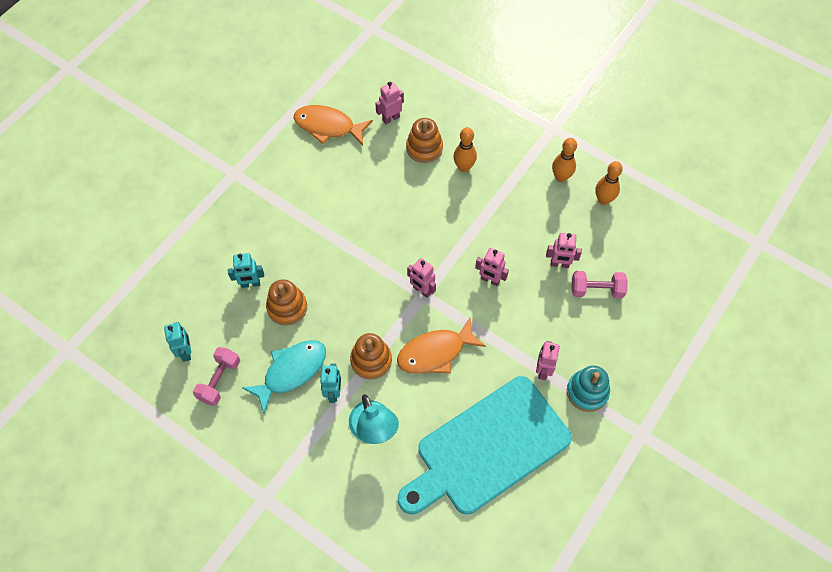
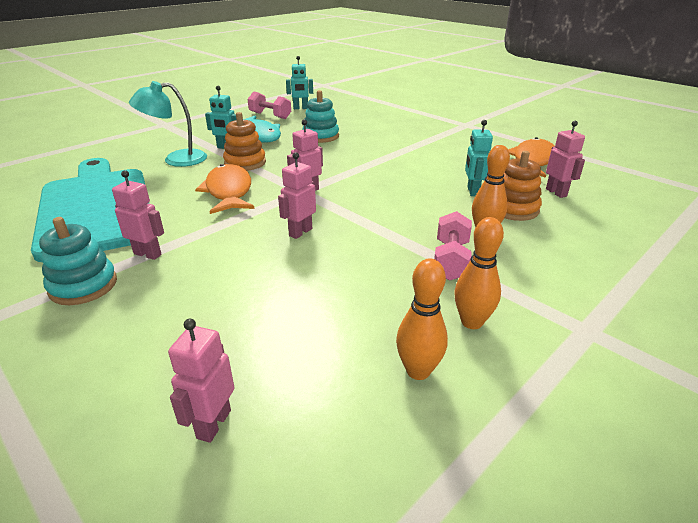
camera: 100 degrees right, 30 degrees down
(250, 284) = (350, 126): turquoise robot -> turquoise robot (472, 191)
(287, 307) = (321, 136): orange stacking toy -> turquoise stacking toy
(559, 264) = (299, 293): pink robot -> pink robot (213, 424)
(596, 290) = (234, 325): pink dumbbell -> pink dumbbell (451, 260)

